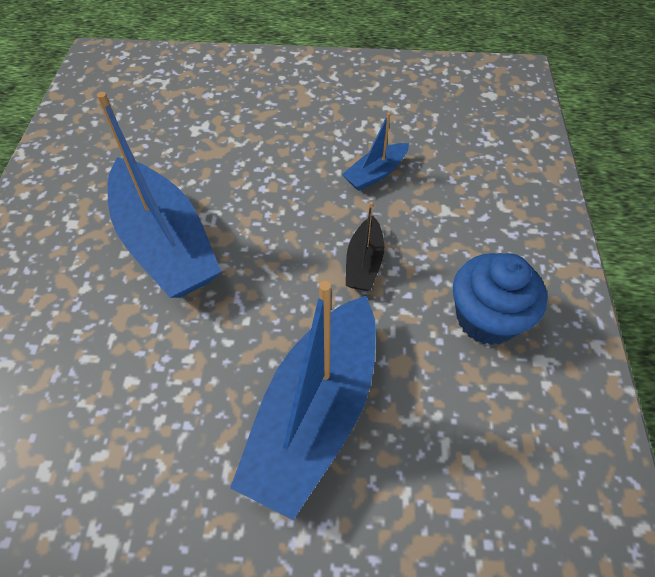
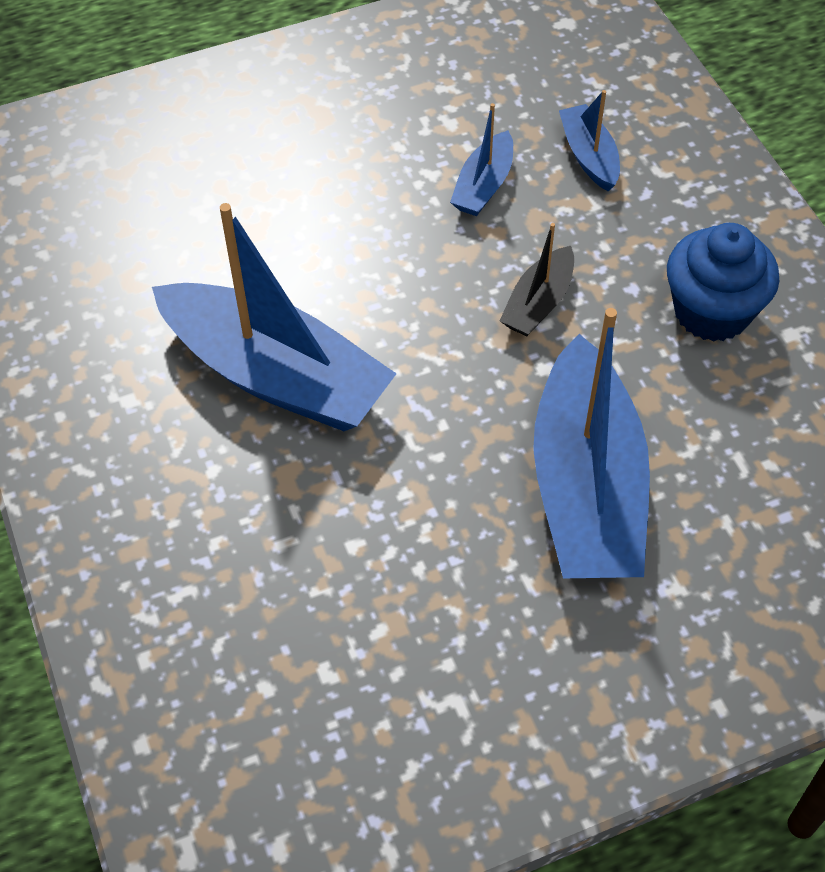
camera: 25 degrees left, 0 degrees up
(364, 263) = (538, 303): black boat -> black boat turned 45 degrees clockwise
(457, 179) = (589, 156): none -> blue boat

